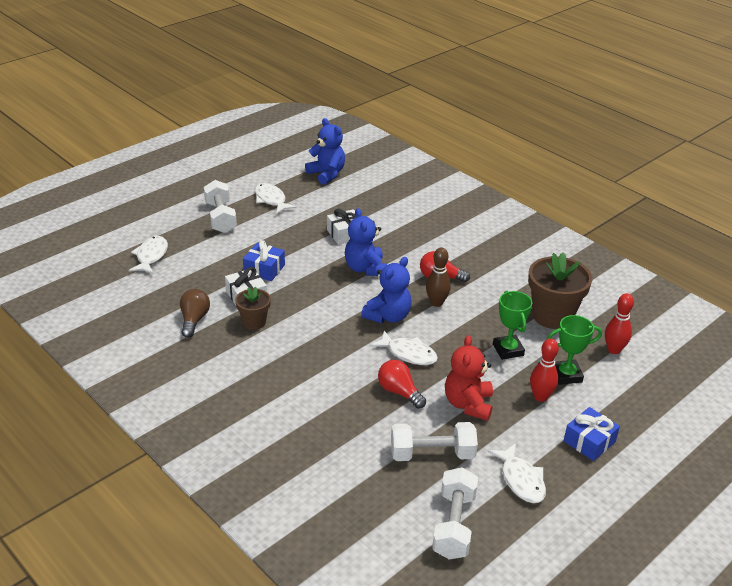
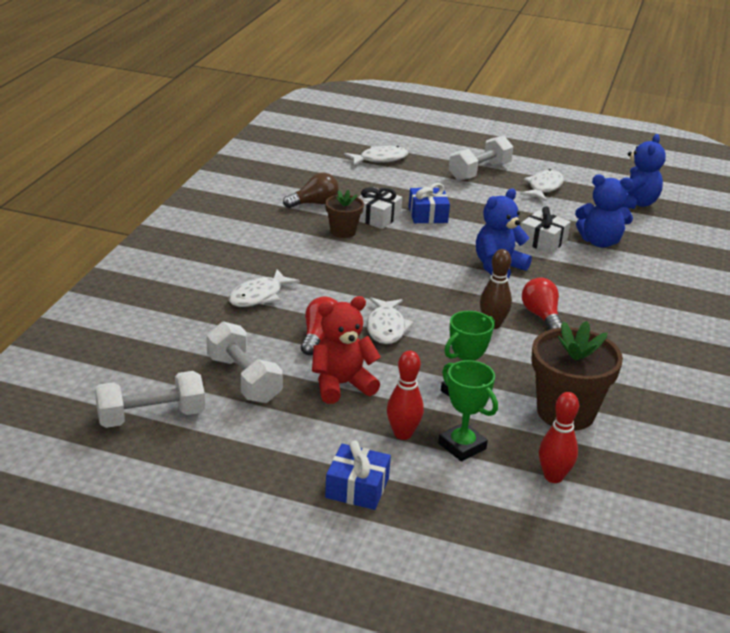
camera: 60 degrees right, 5 degrees down
(388, 316) = (434, 300): blue teddy bear -> blue teddy bear (599, 242)
(521, 480) = (251, 448): white fish -> white fish (259, 296)

